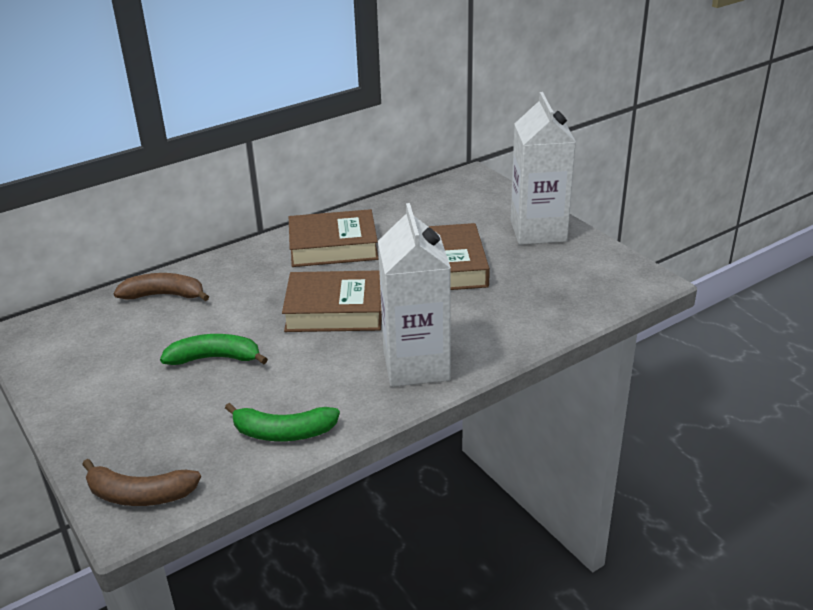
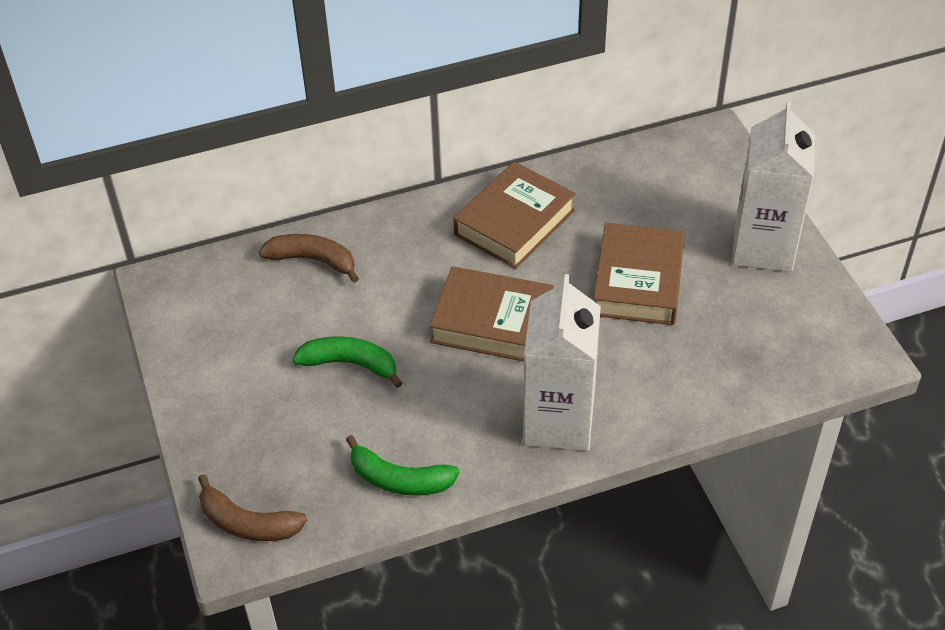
camera: 15 degrees right, 15 degrees up
(333, 246) = (514, 222): brown book -> brown book turned 60 degrees counterclockwise

